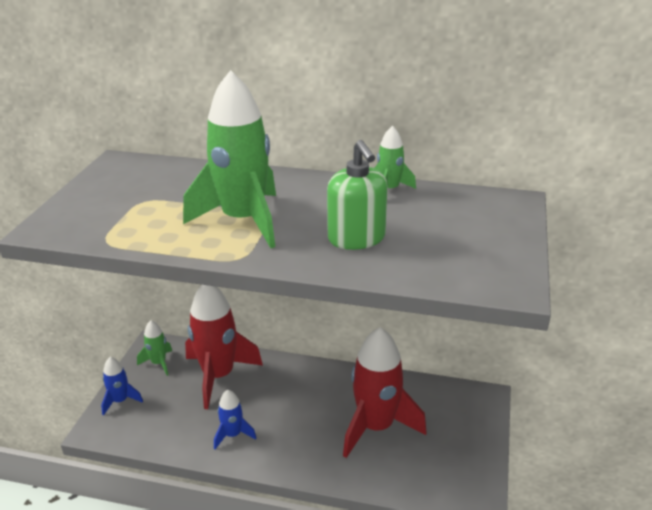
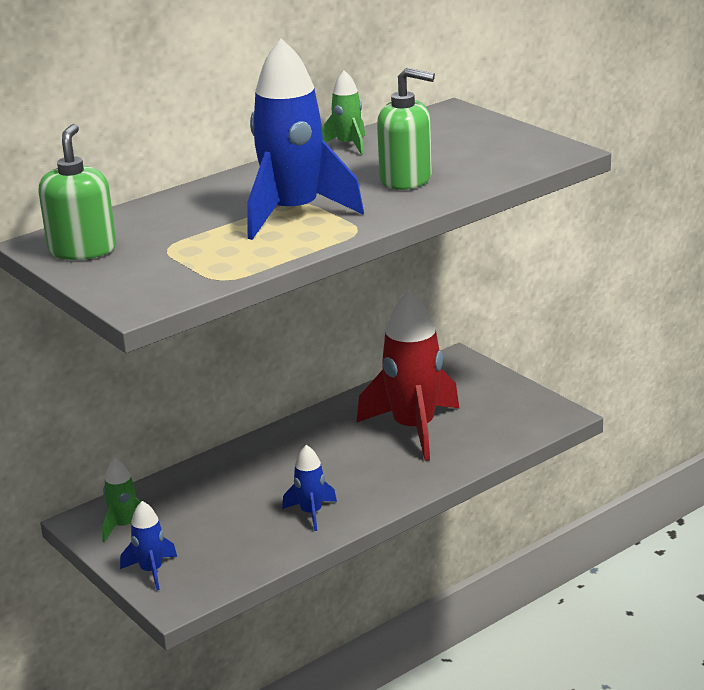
camera: 50 degrees left, 5 degrees down
(117, 177) = (82, 250): none -> green soap dispenser
(218, 376) = (208, 493): red rocket -> none
(243, 220) = (293, 213): green rocket -> blue rocket

